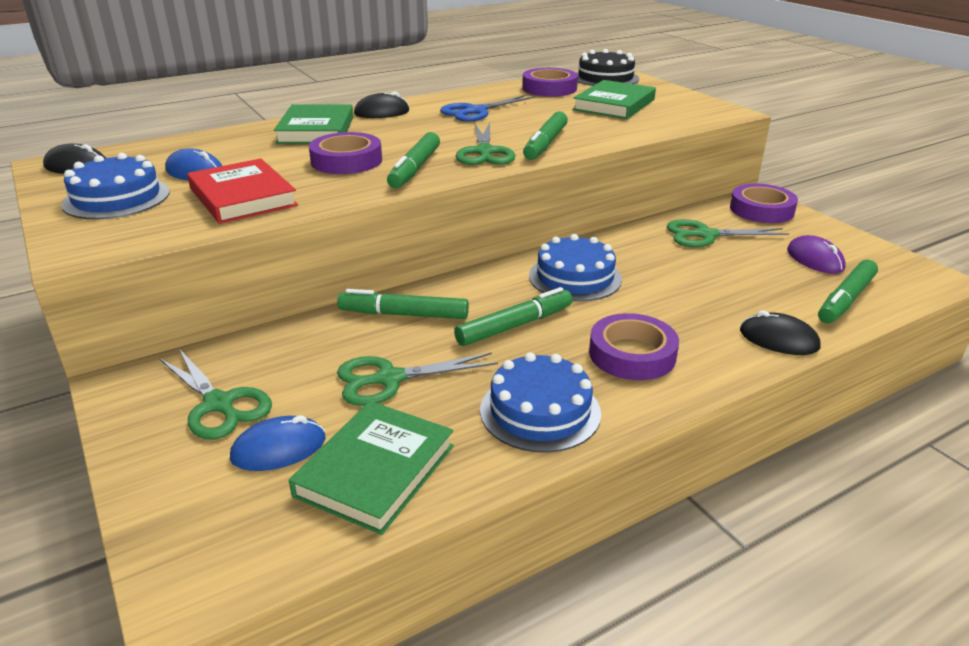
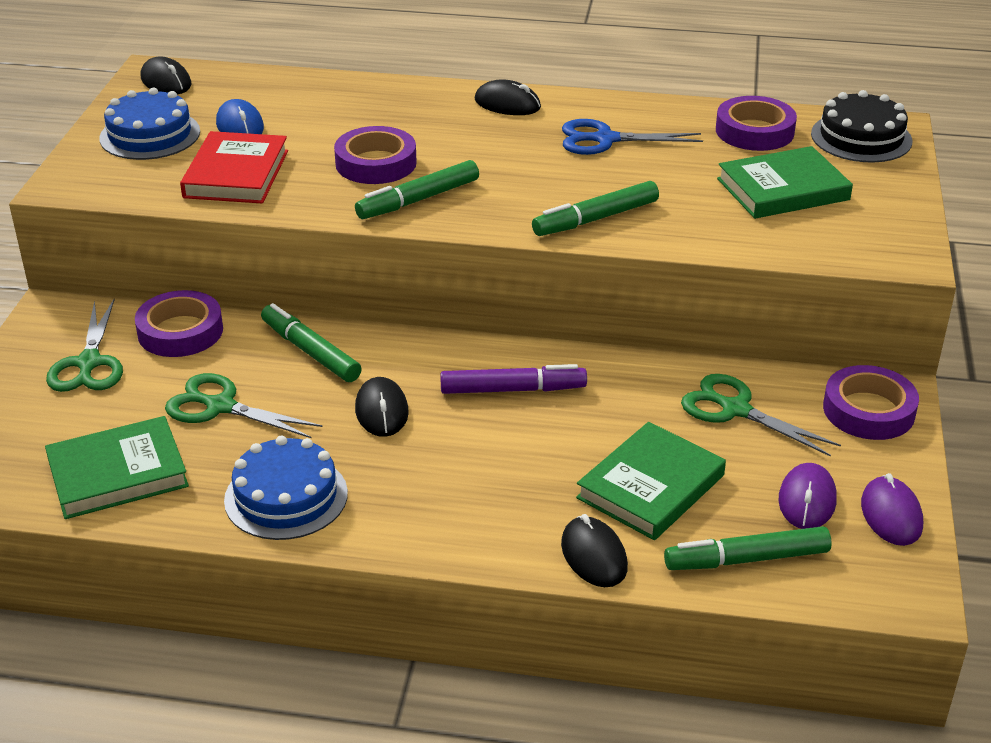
camera: 40 degrees right, 5 degrees up
(279, 448) = (83, 420): blue mouse -> none
(316, 130) = (409, 107): green book -> green book (650, 486)
(484, 152) = (516, 205): green scissors -> none
(514, 326) = (382, 411): green marker -> black mouse
(575, 277) = (512, 389): blue cake -> purple marker
(632, 354) = (435, 492): purple tape -> purple tape (180, 331)
(858, 248) = (891, 515): none -> purple mouse

